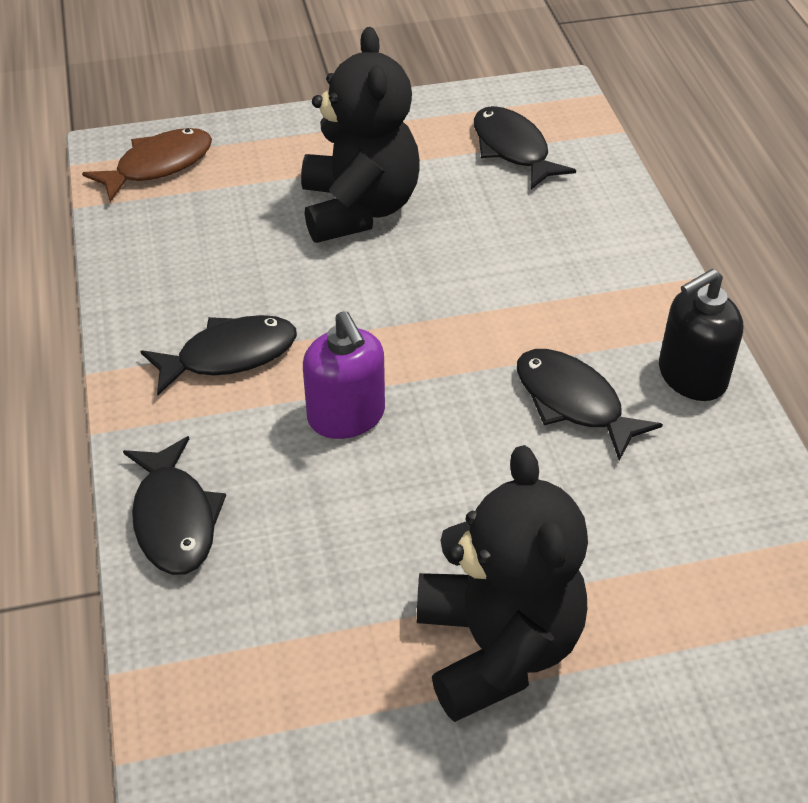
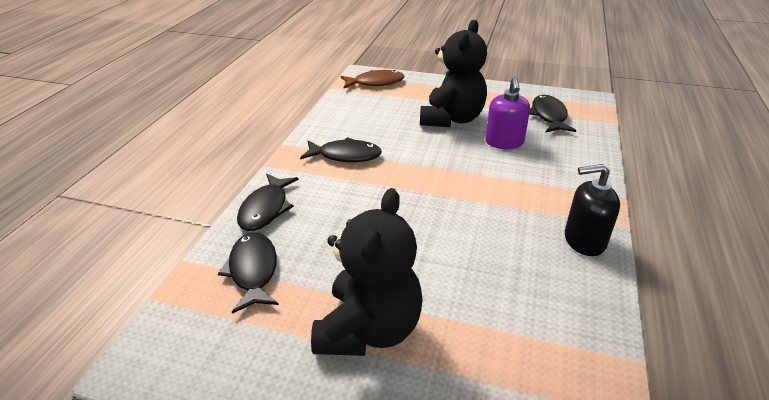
camera: 30 degrees right, 10 degrees down
(346, 416) = (378, 196): purple soap dispenser -> purple soap dispenser (504, 142)
(573, 402) = (502, 229): black fish -> black fish (253, 271)

